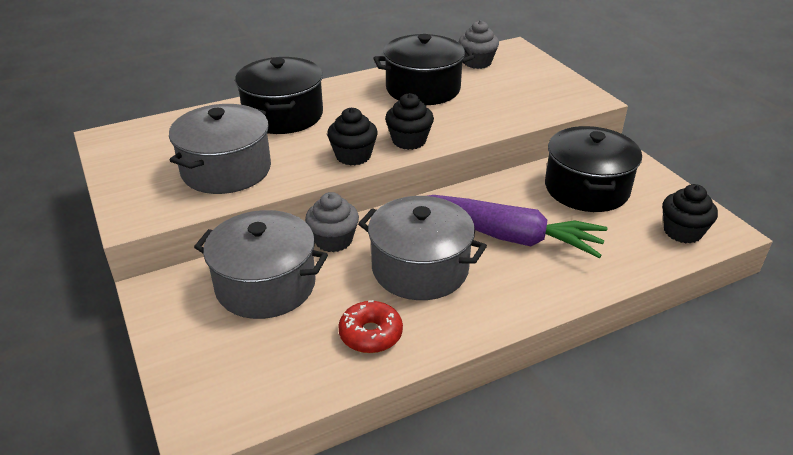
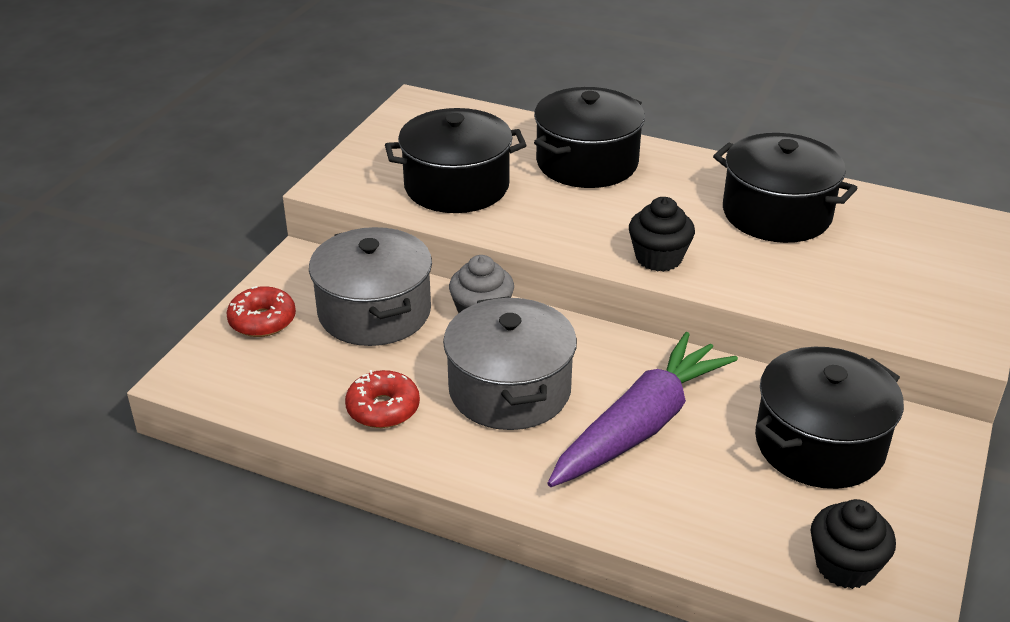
camera: 50 degrees right, 0 degrees up
(194, 346) = (262, 321): none -> red donut
(226, 170) = (456, 186): grey pot -> black pot
(353, 156) = (580, 240): black cupcake -> none
(477, 62) = (903, 219): grey cupcake -> none
(509, 236) = (641, 425): purple carrot -> purple carrot turned 120 degrees counterclockwise

